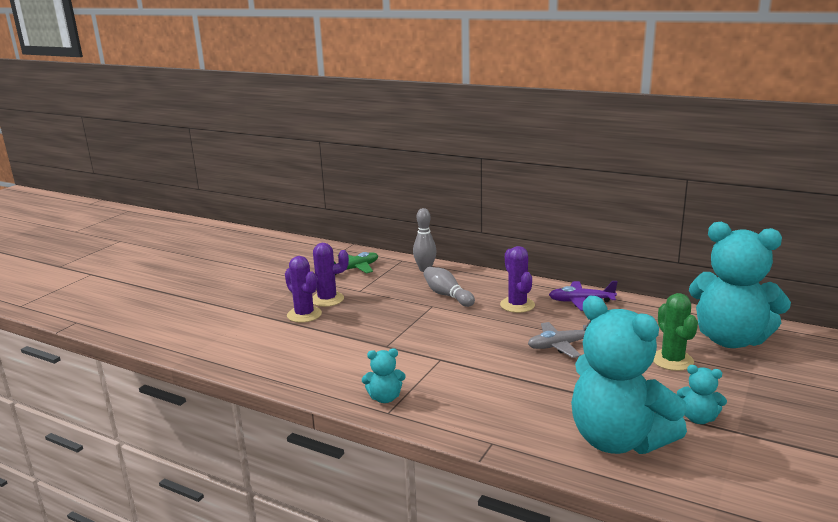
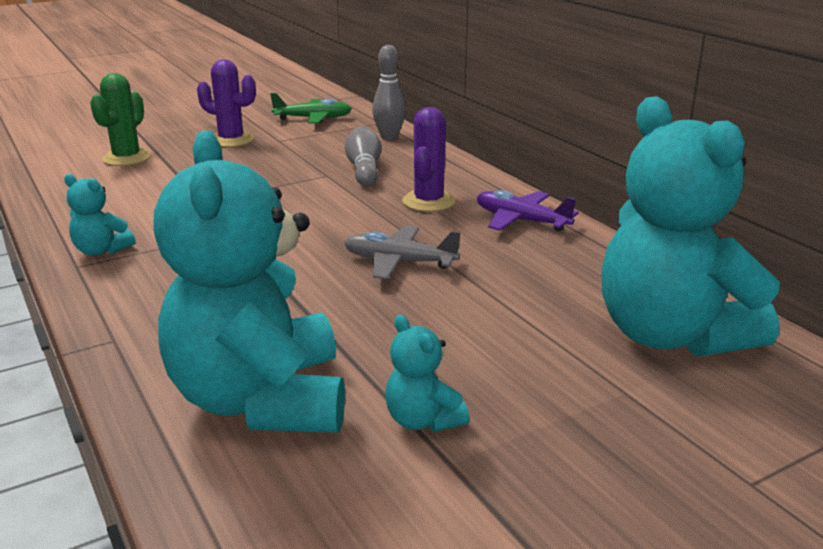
camera: 30 degrees right, 5 degrees up
(304, 315) = (182, 148): purple cactus -> none
(672, 360) = (523, 331): green cactus -> green cactus (127, 158)

